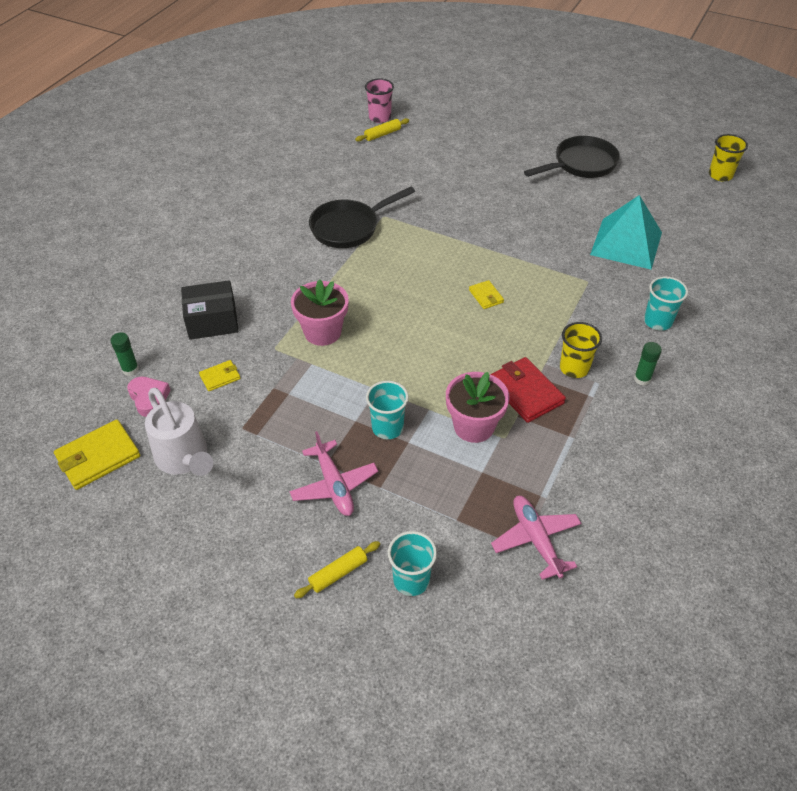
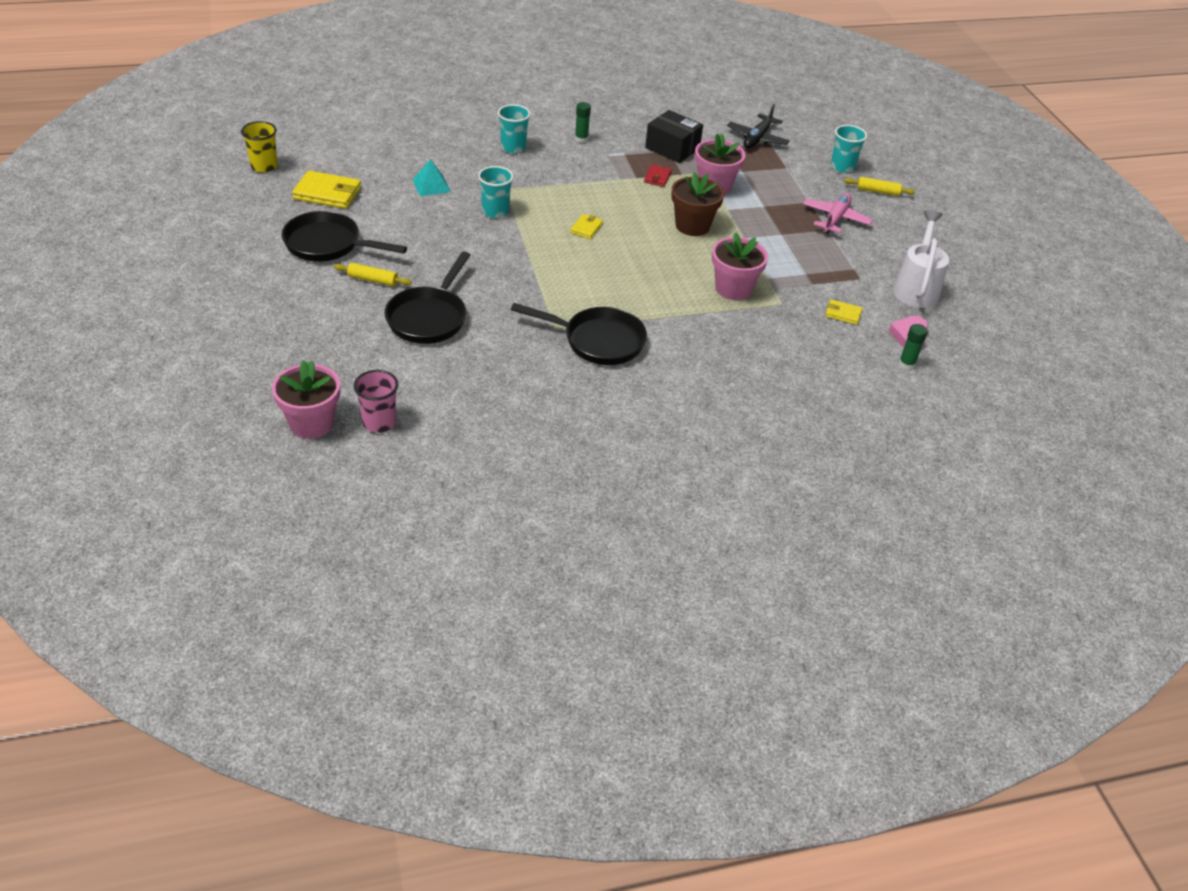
camera: 135 degrees left, 5 degrees down
(98, 457) = (976, 327): yellow wallet -> yellow wallet (327, 193)
(212, 321) = (806, 353): black box -> black box (672, 148)
(382, 134) = (413, 401): yellow rolling pin -> yellow rolling pin (373, 280)
(387, 428) = (766, 218): turquoise cup -> turquoise cup (495, 211)
(405, 98) = (311, 423): none -> pink flower pot
(427, 365) = (692, 226): none -> brown flower pot
(454, 171) = (429, 317): none -> black pan
(525, 392) = (657, 177): red wallet -> red wallet, size x0.54
(536, 539) = (757, 138): pink plane -> black plane
(574, 368) = (608, 166): yellow cup -> none
(626, 243) = (431, 185): turquoise pyramid -> turquoise pyramid, size x0.51

